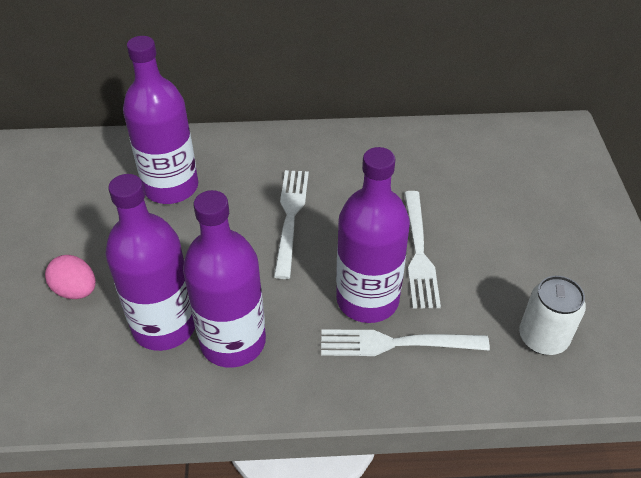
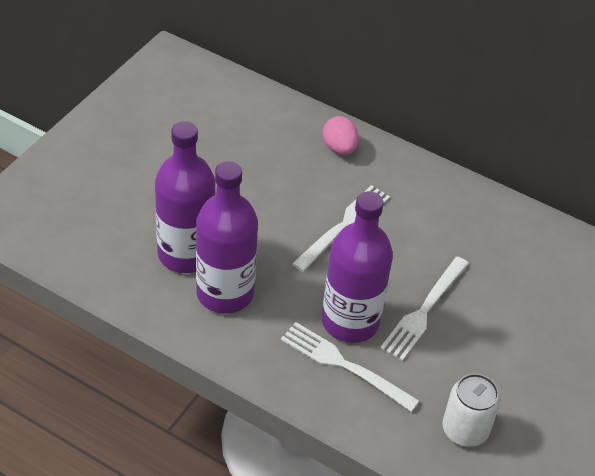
camera: 30 degrees right, 0 degrees up
(76, 290) = (143, 194): pink egg -> pink egg (339, 148)
(171, 187) = (270, 151): purple bottle -> none

